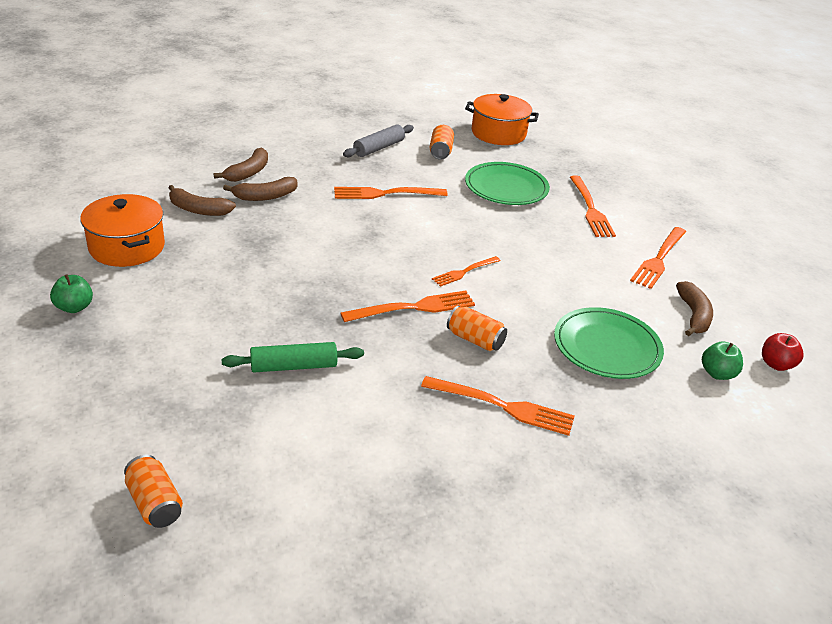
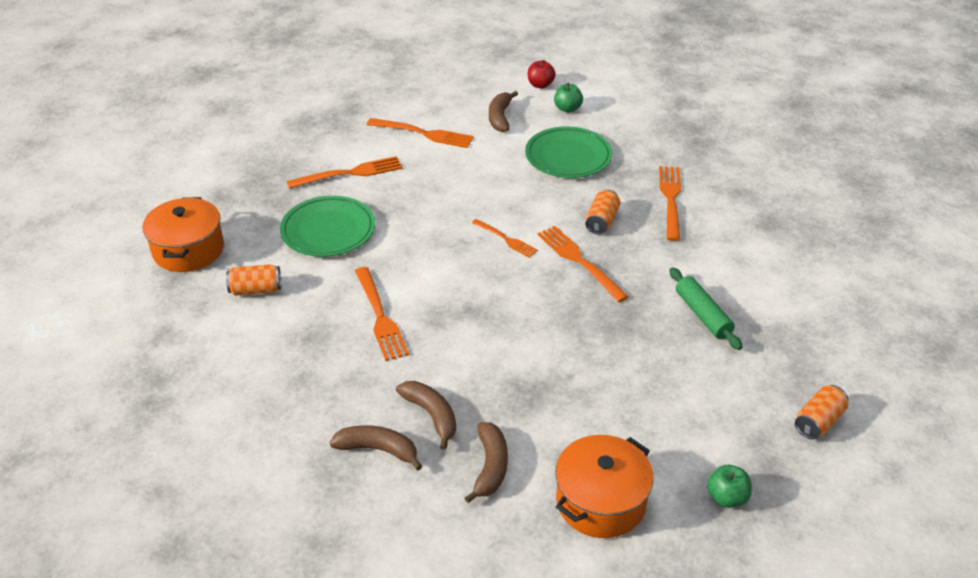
camera: 100 degrees left, 5 degrees up
(155, 503) = (889, 347): orange can -> orange can (818, 421)
(379, 148) = (264, 344): grey rolling pin -> none
(693, 315) = (500, 117): brown banana -> brown banana turned 75 degrees counterclockwise

